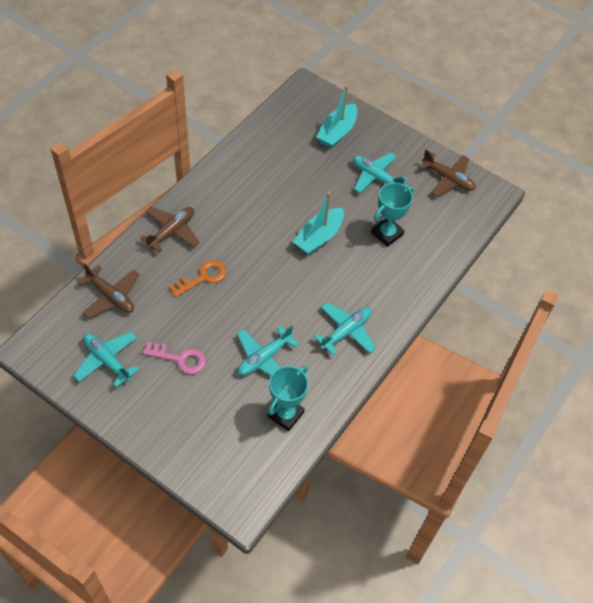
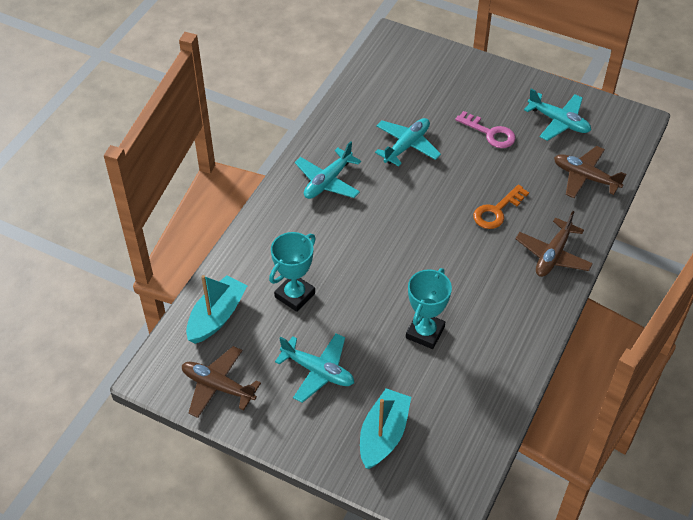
camera: 175 degrees right, 5 degrees down
(180, 359) = (490, 133): pink key -> pink key turned 150 degrees counterclockwise
(285, 414) = (373, 104): turquoise trophy -> turquoise trophy (425, 332)
(319, 237) = (378, 277): turquoise boat -> turquoise boat (217, 316)

